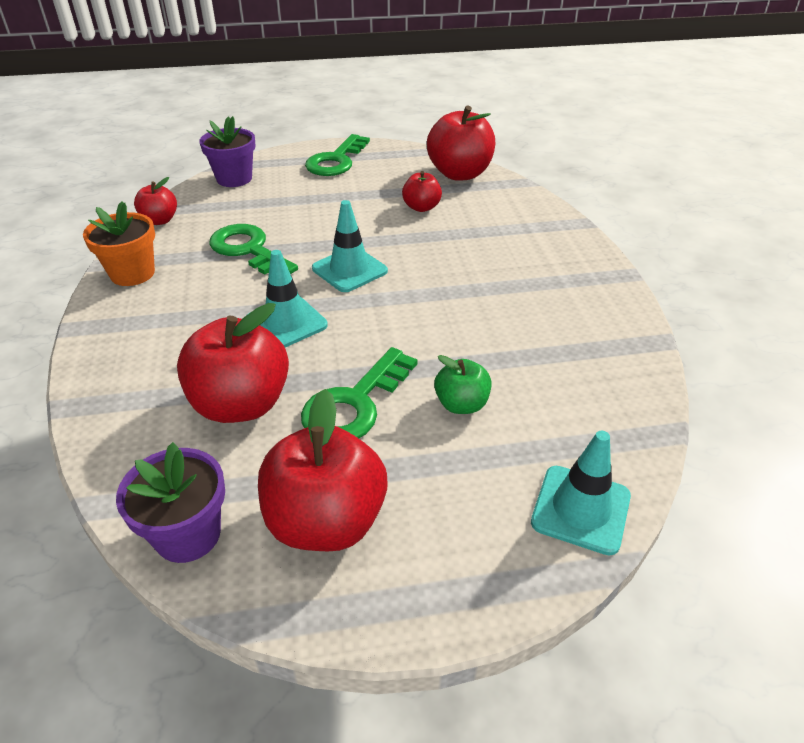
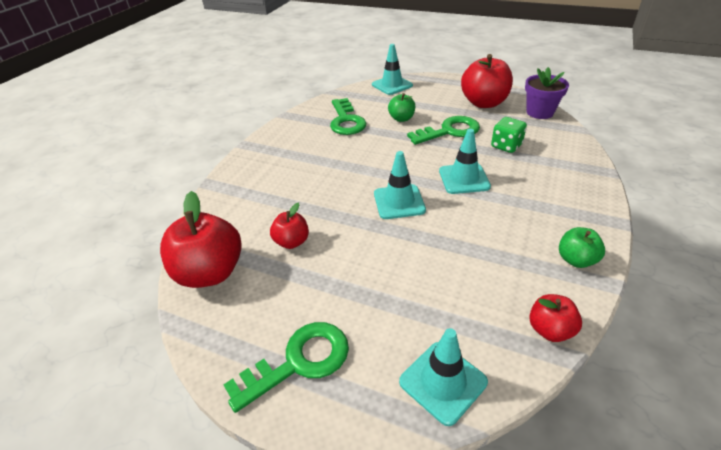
camera: 145 degrees left, 0 degrees up
(132, 273) = (576, 260): orange flower pot -> green apple
(234, 179) = (443, 382): purple flower pot -> turquoise traffic cone
(241, 404) = (506, 146): red apple -> green dice
(249, 250) = (466, 249): green key -> green key (346, 121)

